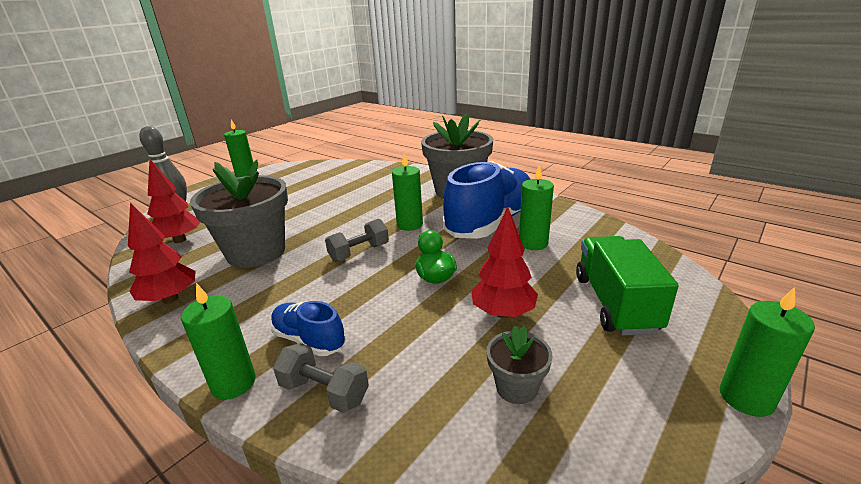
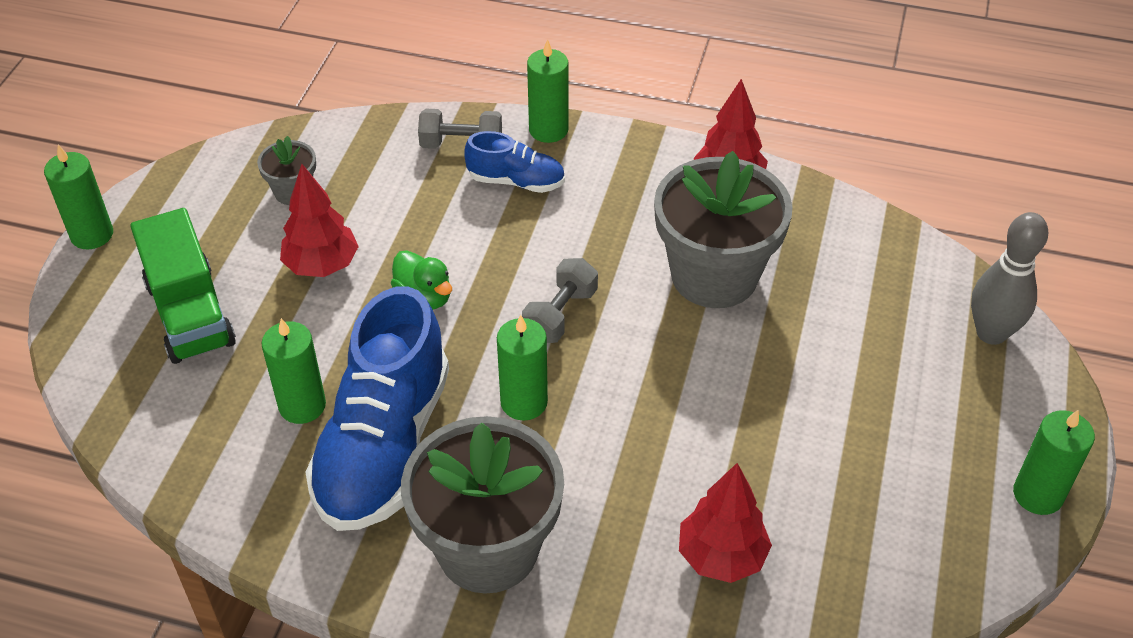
camera: 155 degrees right, 20 degrees up
(180, 240) = (865, 267): red tree -> red tree (721, 556)

